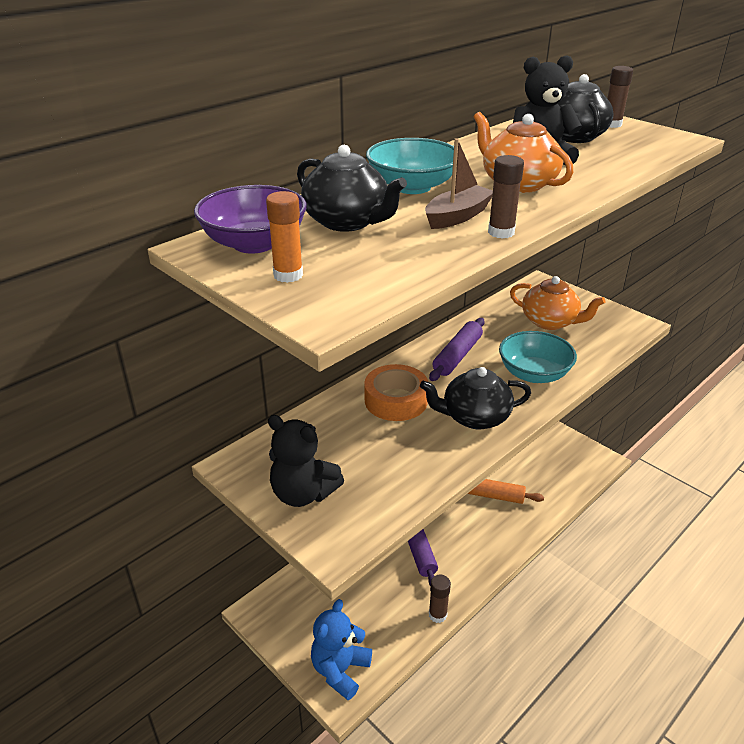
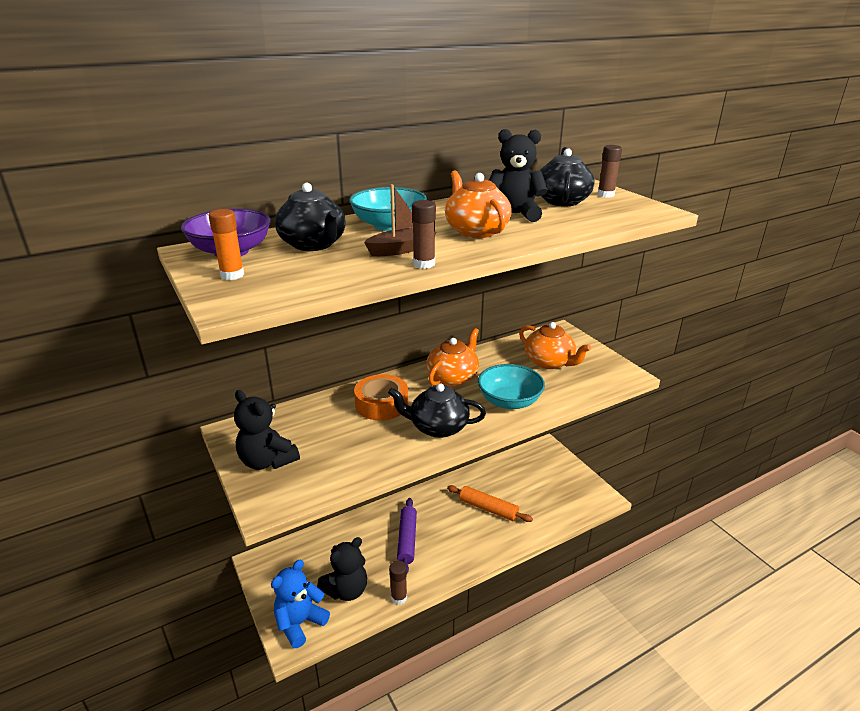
camera: 15 degrees right, 5 degrees down
(376, 620) = (346, 590): none -> black teddy bear
(457, 356) = (453, 377): purple rolling pin -> orange teapot

